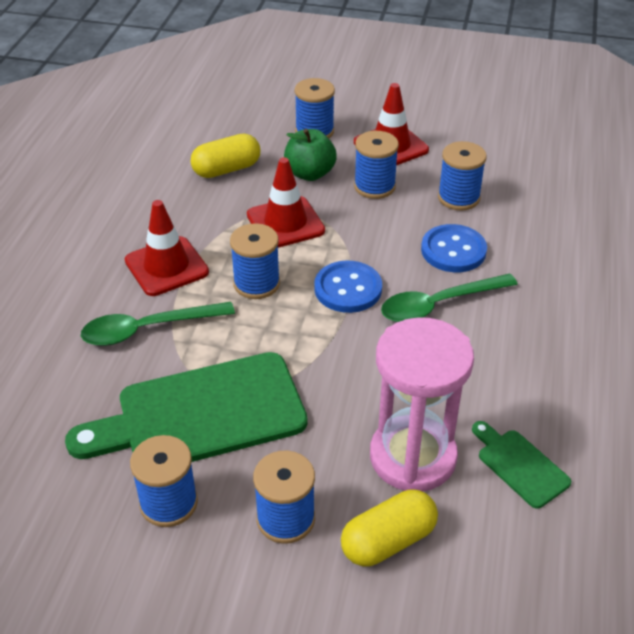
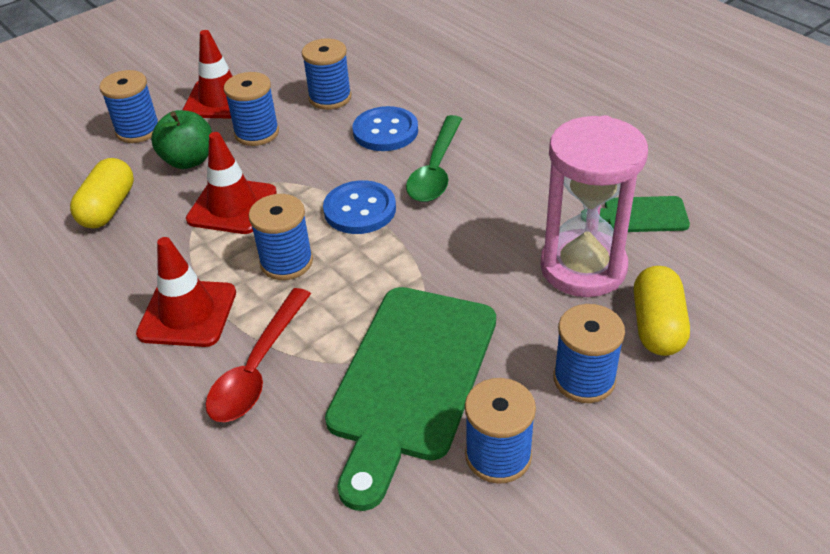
camera: 50 degrees left, 0 degrees up
(148, 329) = (258, 367): green spoon -> red spoon

